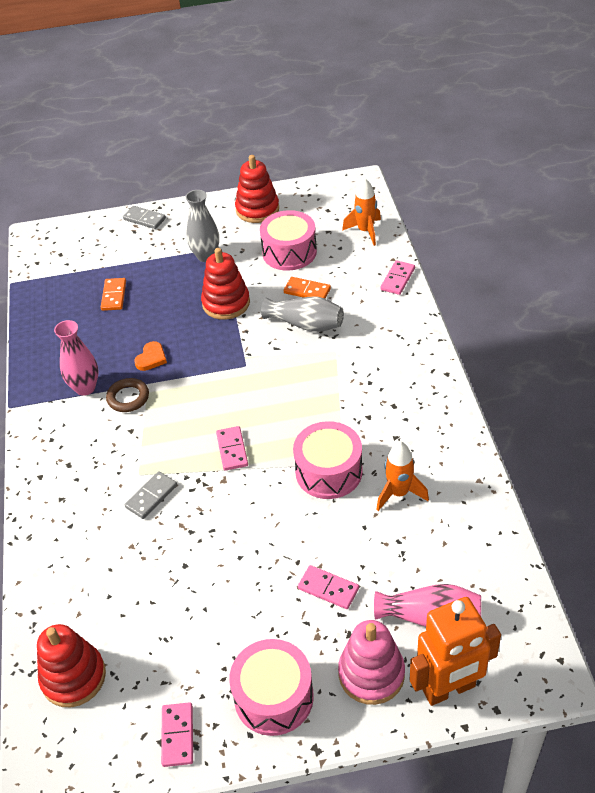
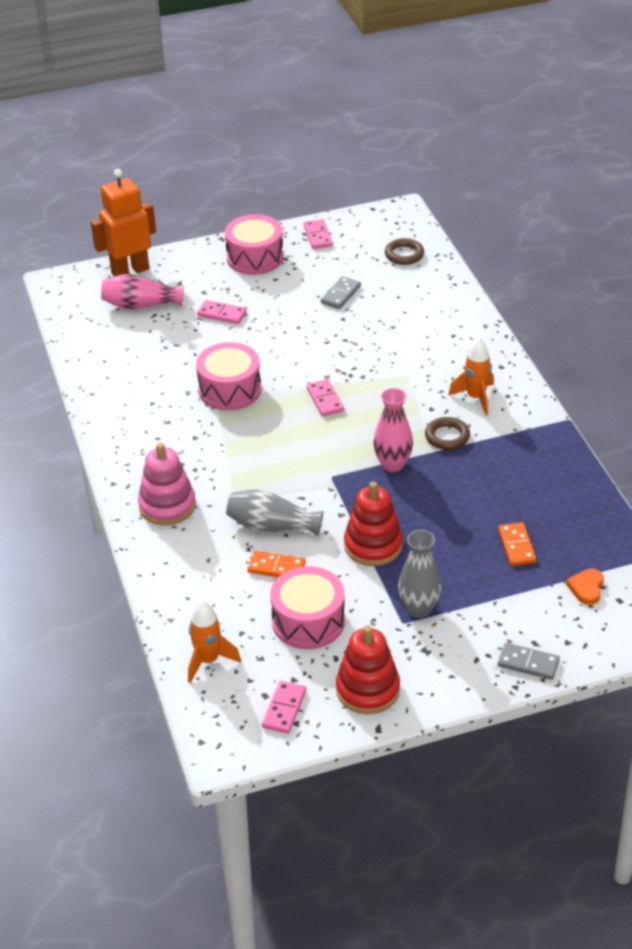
camera: 170 degrees right, 5 degrees down
(73, 677) = (404, 254): red stacking toy -> brown ring
(85, 388) = (498, 442): pink vase -> pink vase (393, 464)
(151, 358) = (439, 477): orange heart -> orange heart (586, 588)
(151, 496) = (389, 360): grey domino -> grey domino (341, 294)
(371, 674) = (185, 273): pink stacking toy -> pink stacking toy (167, 506)
(397, 279) = (164, 590): pink domino -> pink domino (284, 709)
(399, 493) = (165, 378): orange rocket -> orange rocket (476, 398)

